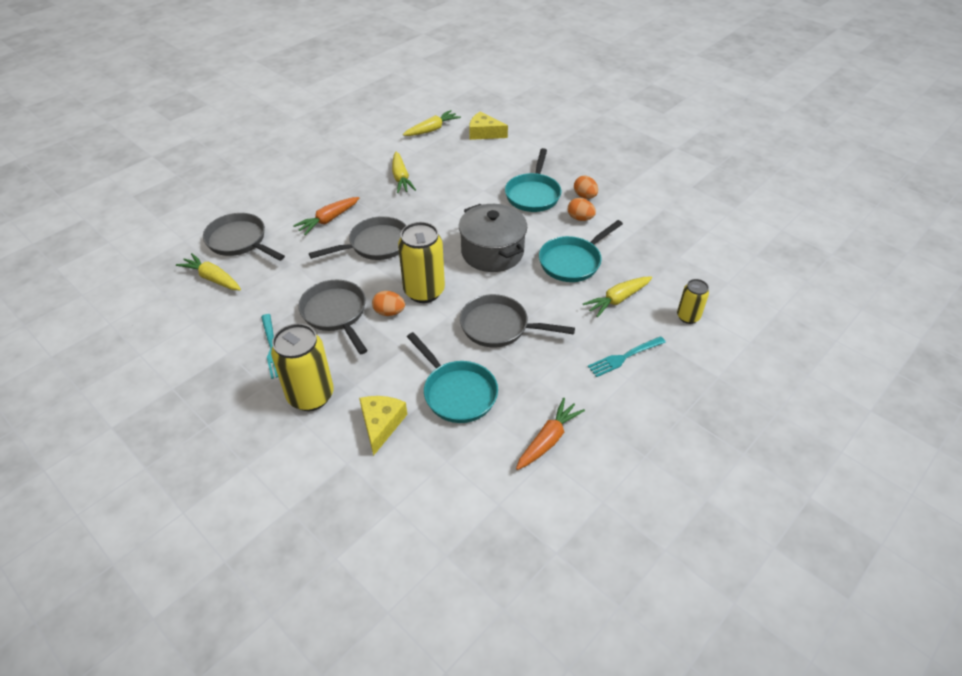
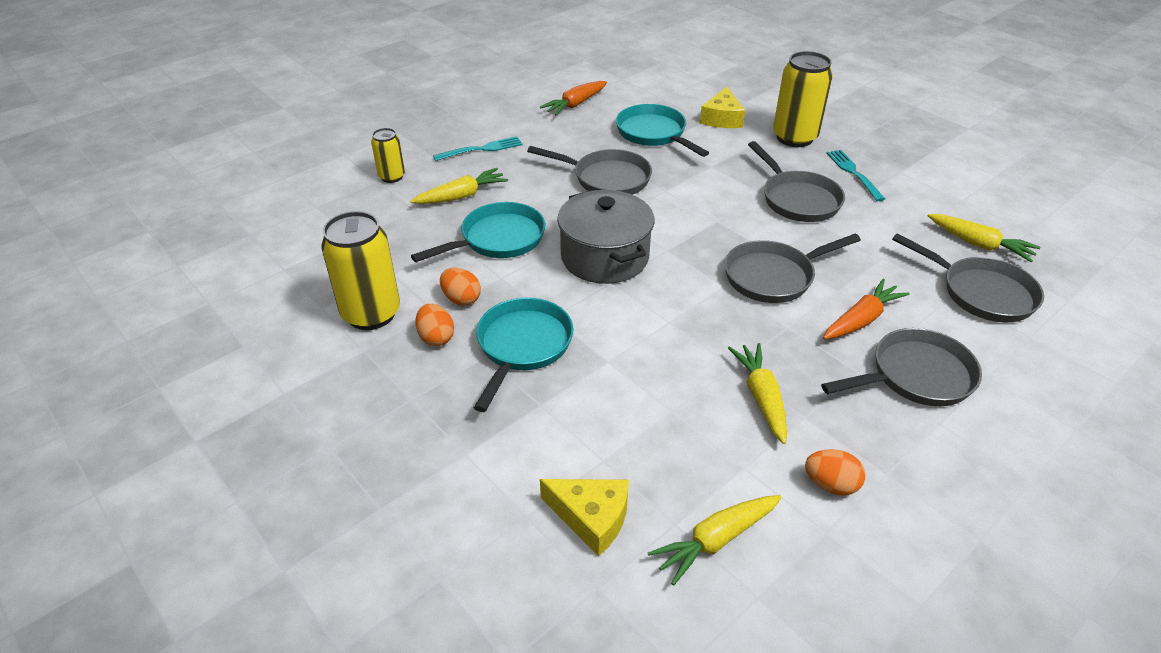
camera: 175 degrees left, 5 degrees down
(312, 192) = (916, 376): none -> grey pan
(389, 312) = (734, 197): orange egg -> orange egg (830, 484)
(424, 291) = (695, 216): yellow can -> yellow can (371, 314)

